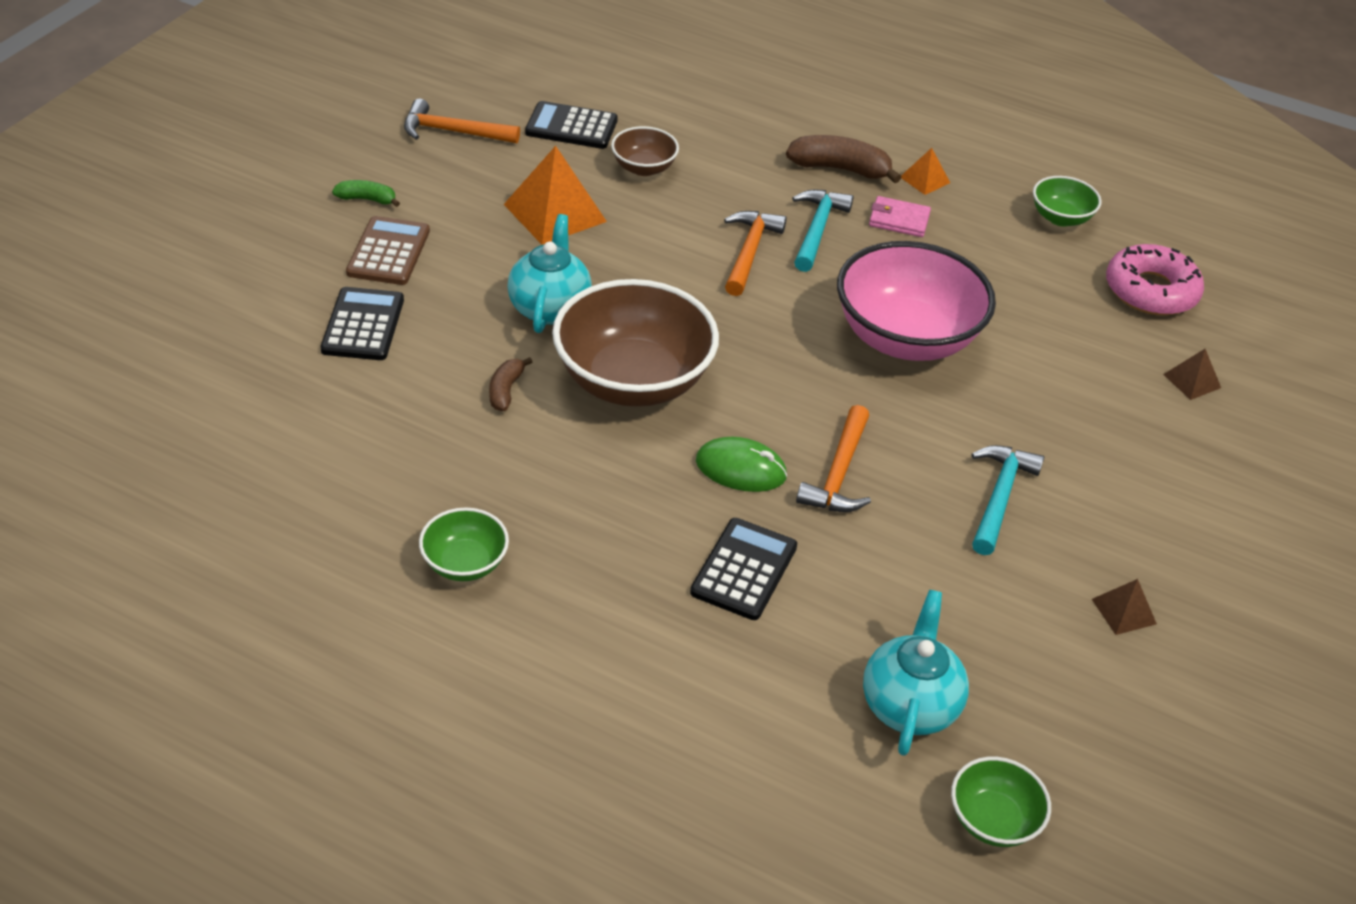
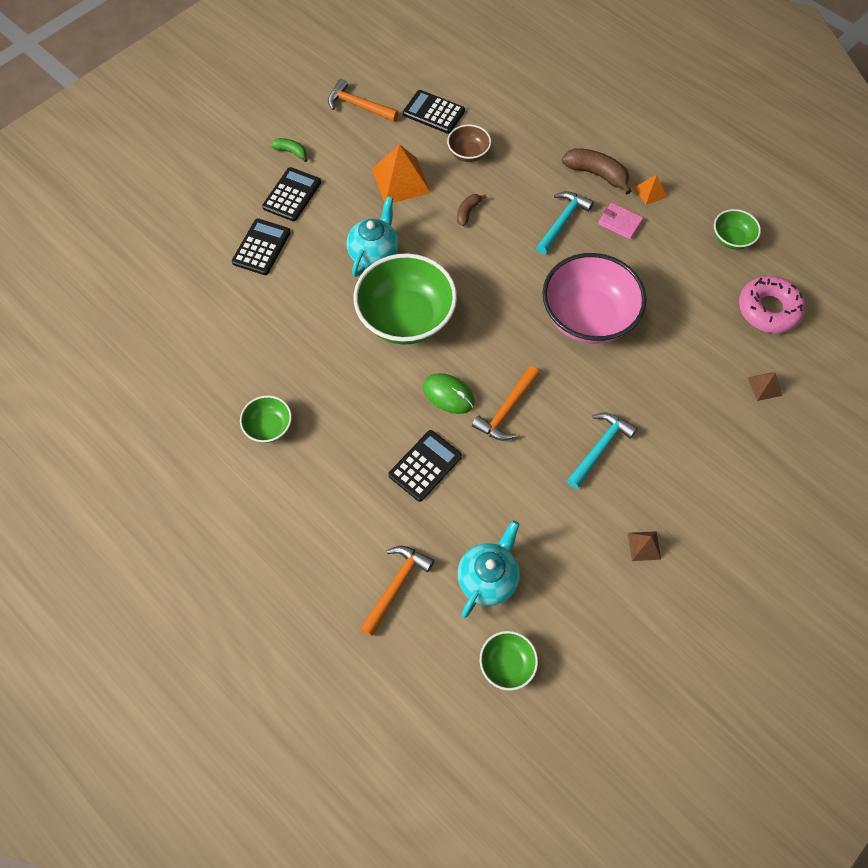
camera: 20 degrees right, 20 degrees up
(388, 252) = (292, 195): brown calculator -> black calculator
(506, 390) = (329, 311): brown banana -> brown banana (468, 212)
(633, 381) = (406, 318): brown bowl -> green bowl
(749, 252) = (512, 232): orange hammer -> orange hammer (396, 586)

